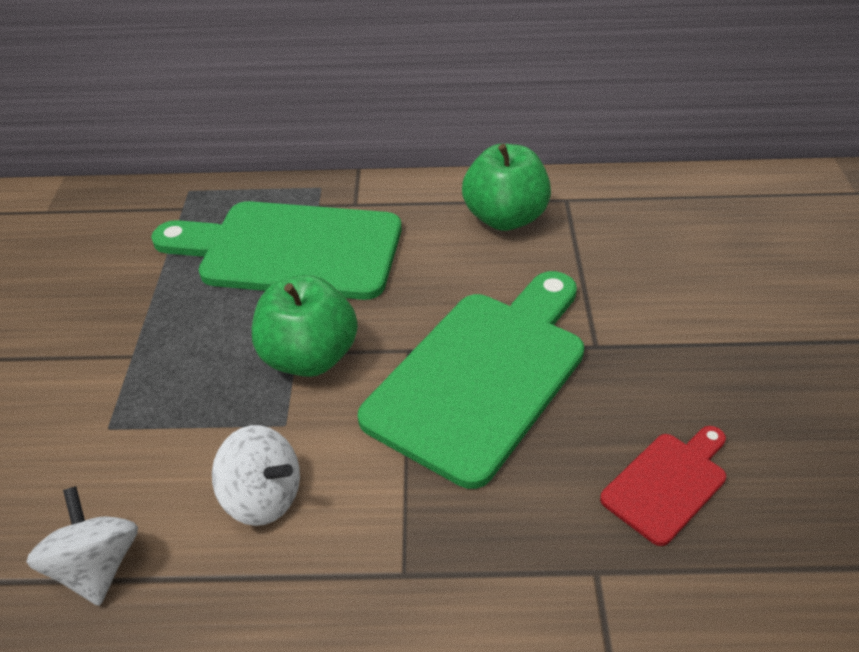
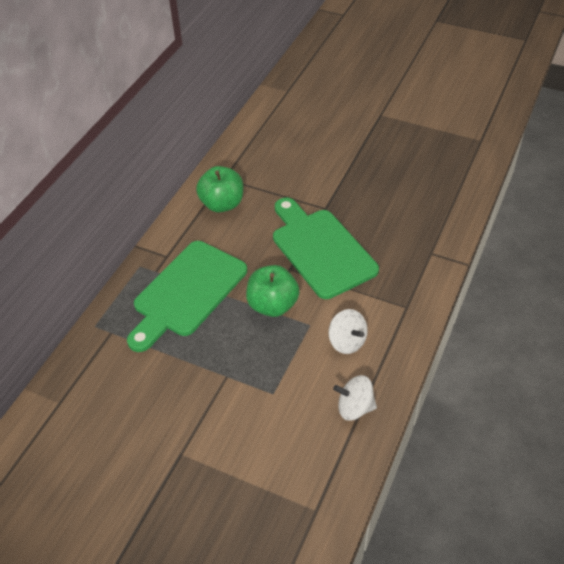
camera: 65 degrees left, 5 degrees up
(263, 497) = (347, 342): white spinning top -> white spinning top turned 90 degrees clockwise
(667, 483) = (404, 218): red cutting board -> none

